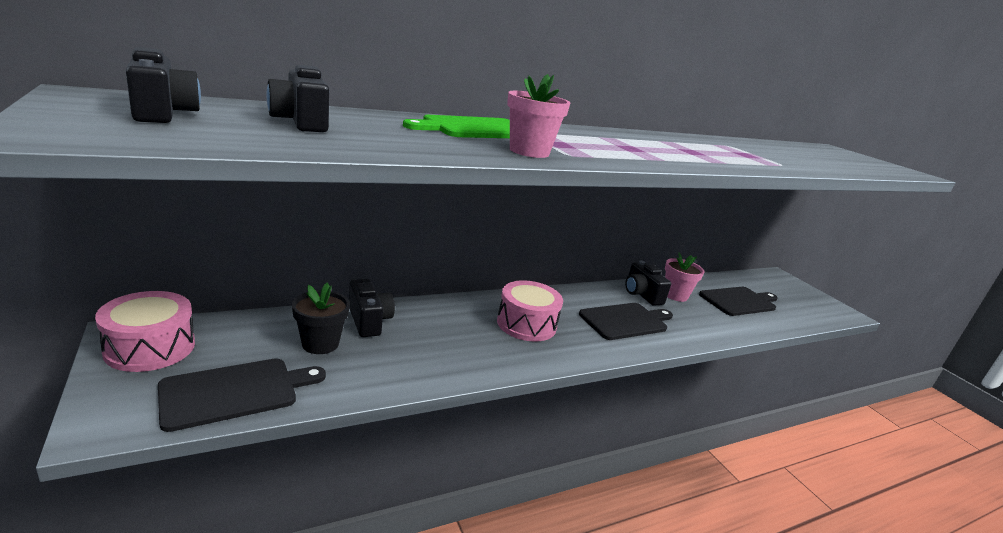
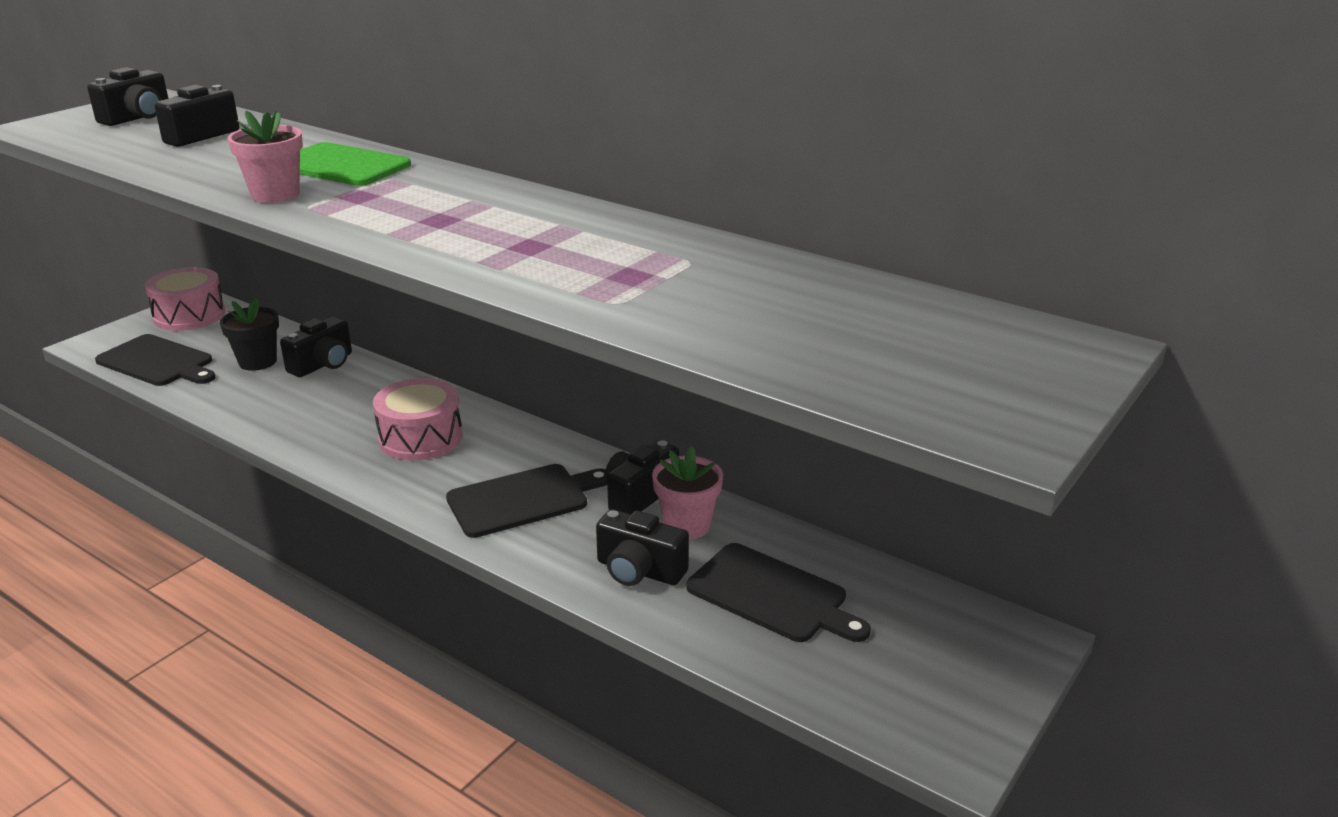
camera: 65 degrees right, 5 degrees up
(625, 321) = (523, 499): black cutting board -> black cutting board turned 60 degrees counterclockwise
(710, 319) = (639, 571): none -> black camera

